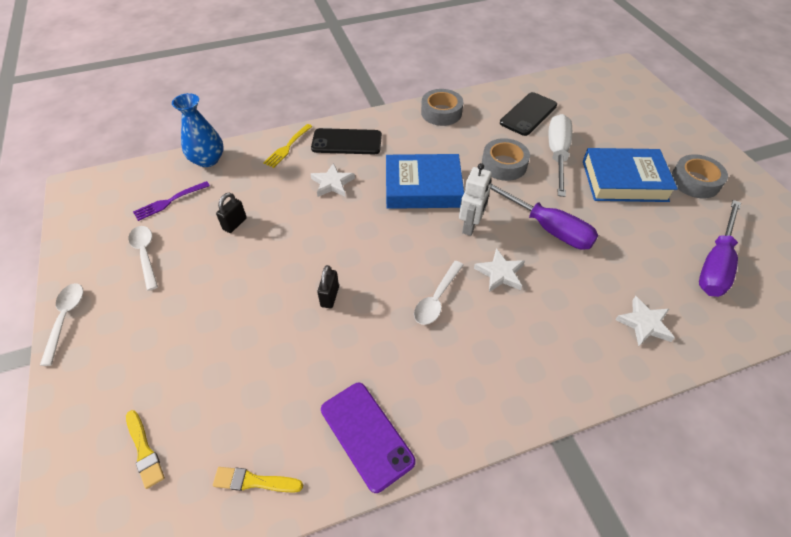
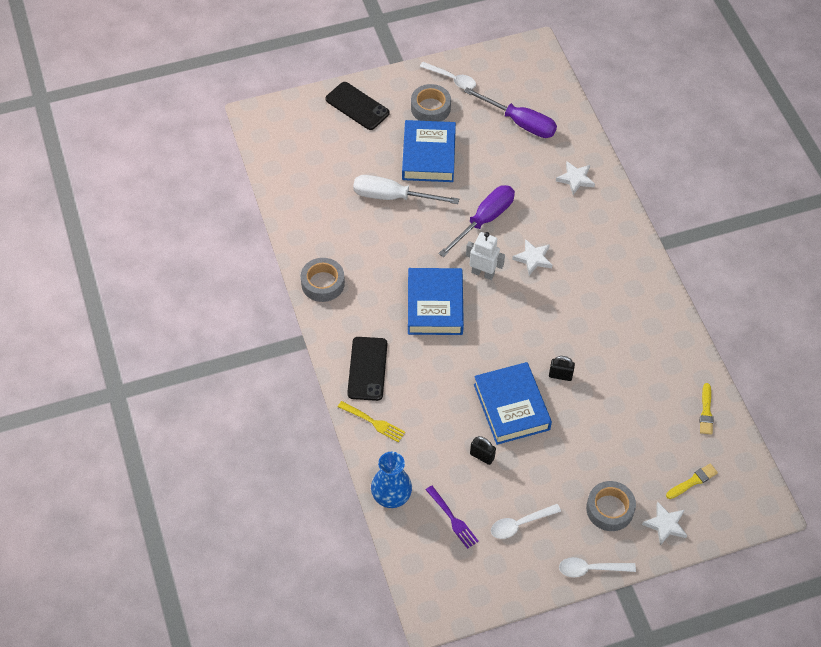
camera: 90 degrees left, 5 degrees up
(291, 249) = (511, 407): none -> blue book
(332, 183) = (428, 379): white star -> white star (665, 525)
(367, 435) = (670, 349): purple phone -> none
(437, 298) = (559, 302): white spoon -> white spoon (451, 79)
(504, 165) = (405, 240): grey tape -> grey tape (609, 509)
(528, 114) = (330, 209): black phone -> black phone (357, 106)

